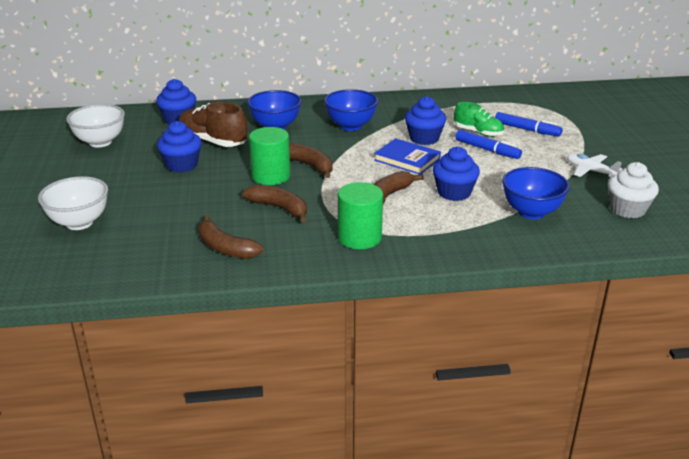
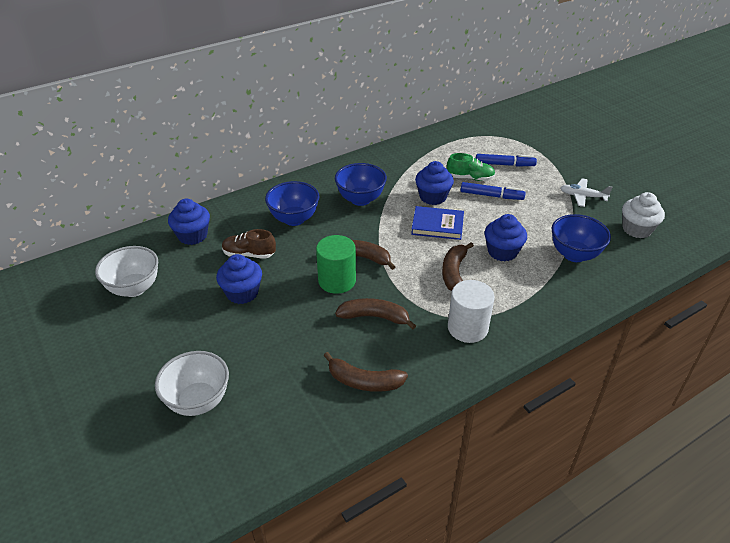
camera: 25 degrees left, 10 degrees up
(213, 141) = (249, 254): brown shoe -> brown shoe, size x0.66
(359, 237) = (467, 328): green cylinder -> white cylinder

